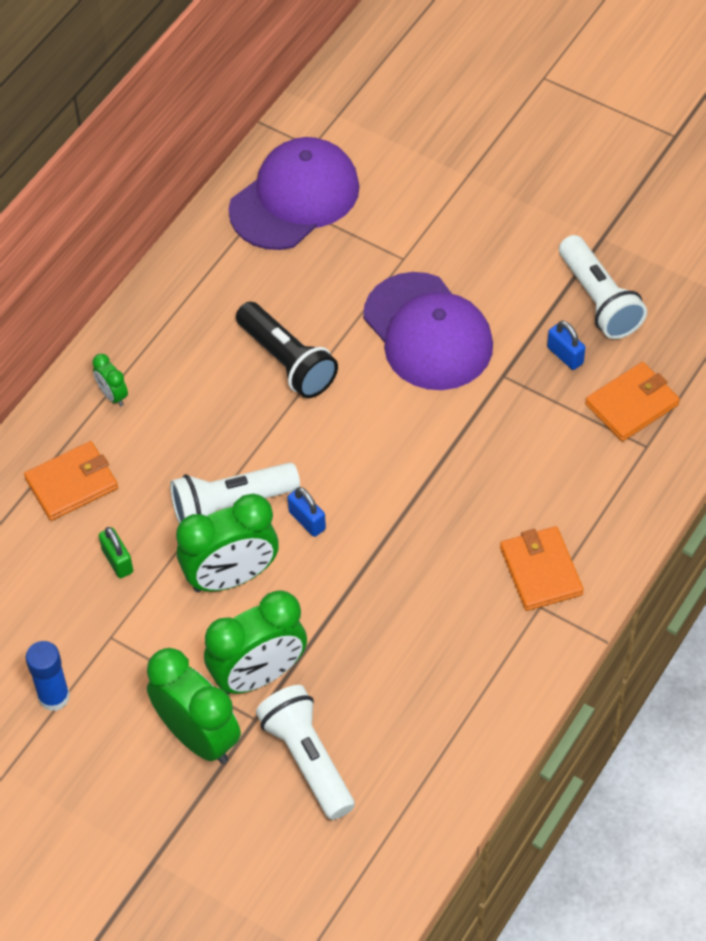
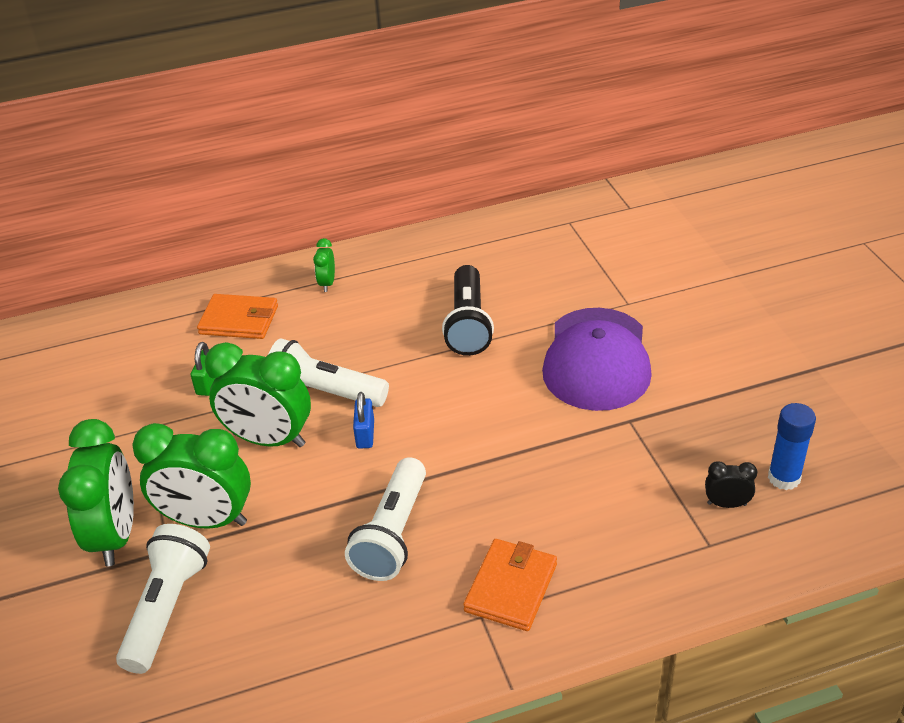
camera: 40 degrees right, 15 degrees down
(54, 697) = (64, 443): blue glue stick -> blue glue stick (784, 478)
(295, 198) = (584, 231): purple cap -> none
(565, 355) = (699, 434): blue padlock -> none
(599, 300) = (770, 410): white flashlight -> white flashlight (393, 534)
(632, 404) = (726, 504): orange wallet -> black clock

